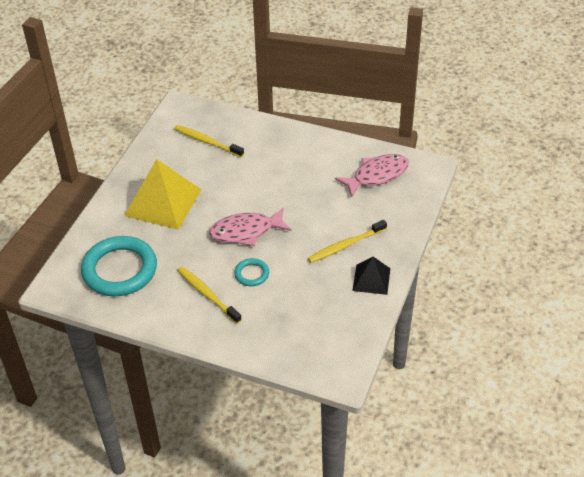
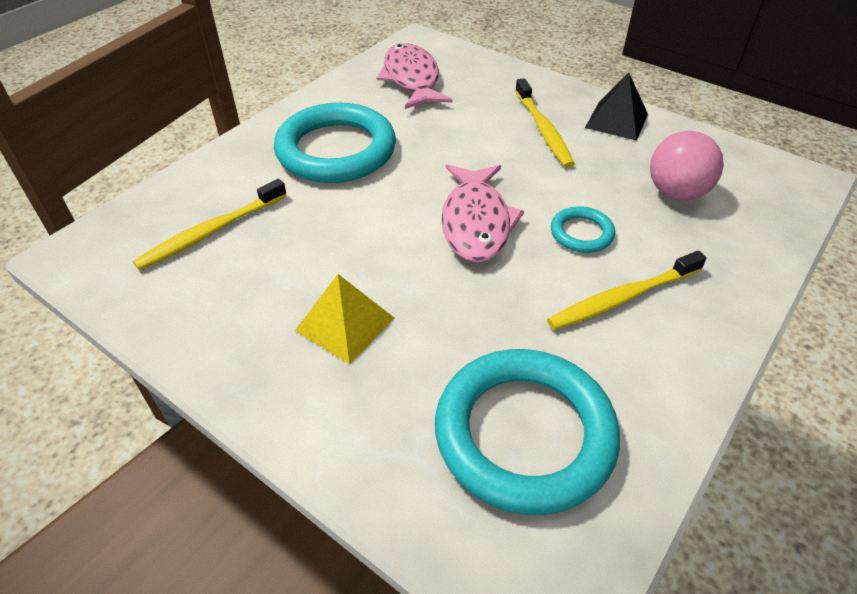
camera: 75 degrees left, 0 degrees up
(163, 202) = (345, 324): yellow pyramid -> yellow pyramid, size x0.55
(287, 164) = (336, 150): none -> turquoise ring
(303, 312) = (676, 193): none -> pink ball

